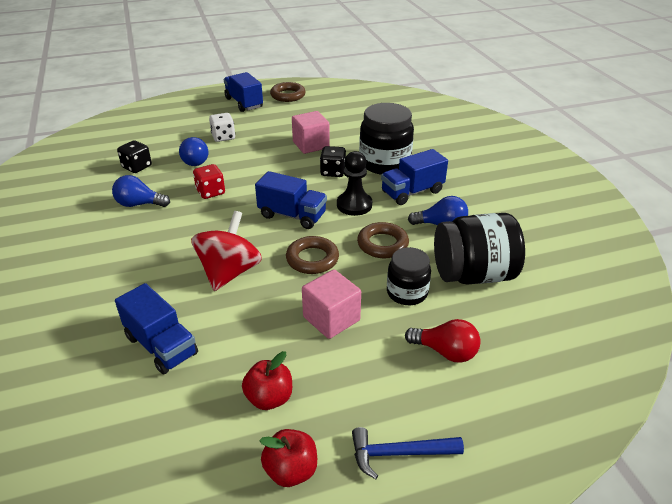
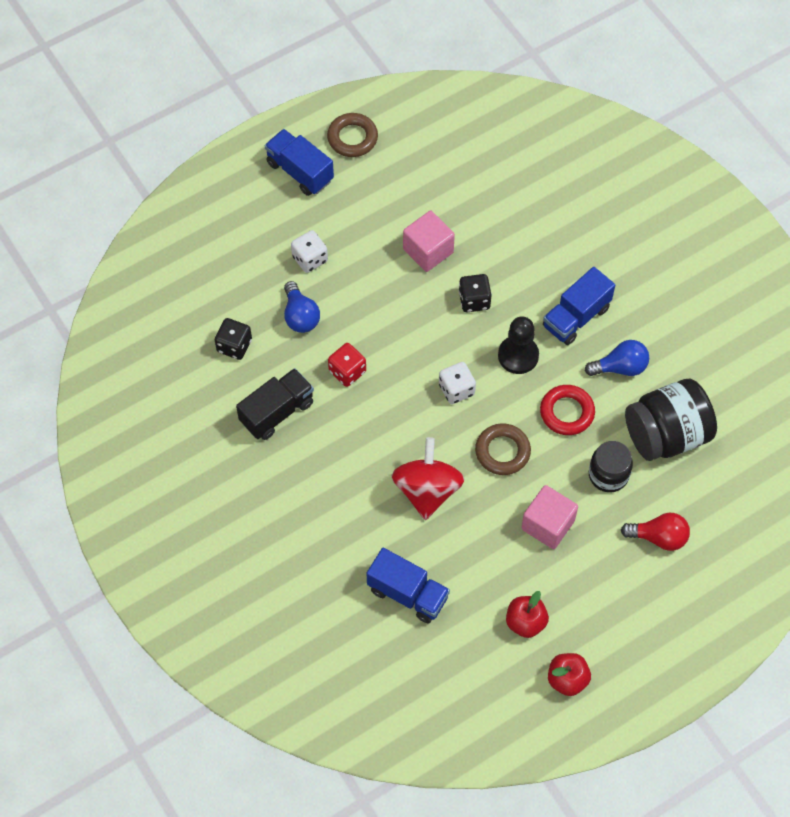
camera: 15 degrees left, 25 degrees up
(139, 204) = (277, 412): blue light bulb -> black truck
(292, 215) = (456, 389): blue truck -> white dice
(382, 244) = (567, 412): brown ring -> red ring
(384, 163) = (530, 268): black jar -> none
(399, 453) = (643, 644): blue hammer -> none

